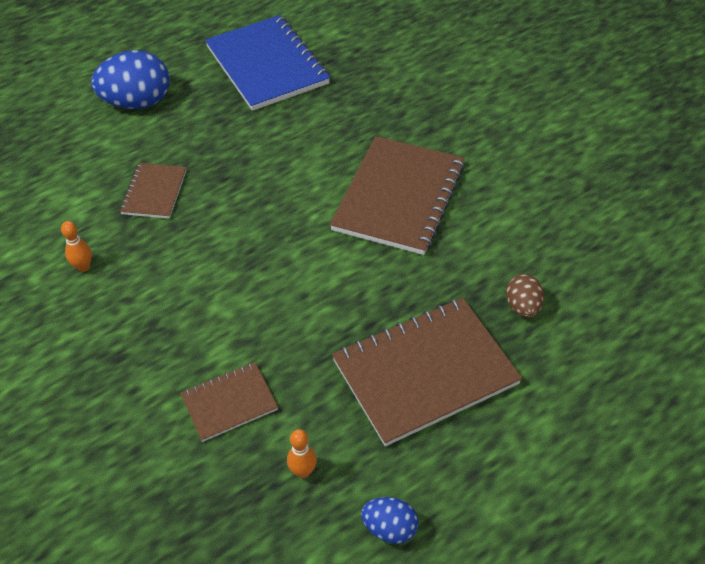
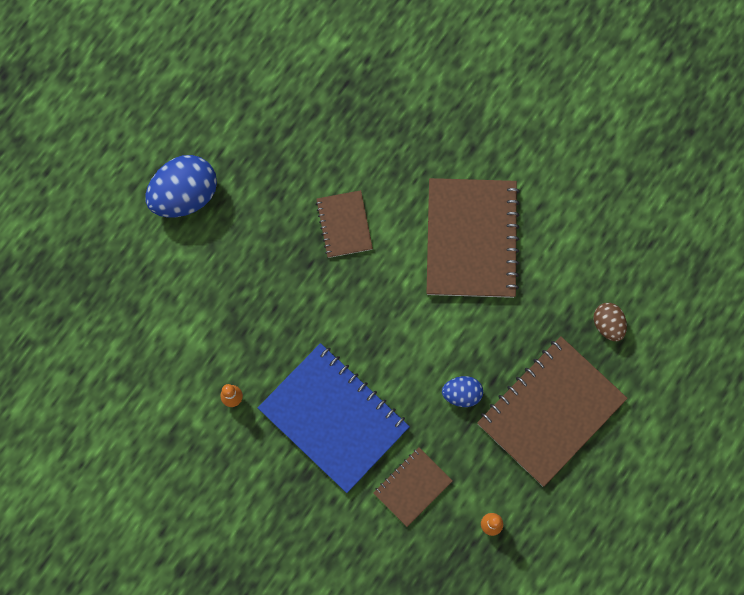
camera: 20 degrees left, 25 degrees up
(154, 192) = (254, 299): brown notebook -> brown notebook (344, 225)
(267, 65) = (288, 108): blue notebook -> blue notebook (333, 418)
(389, 528) = (567, 549): blue egg -> blue egg (462, 394)

